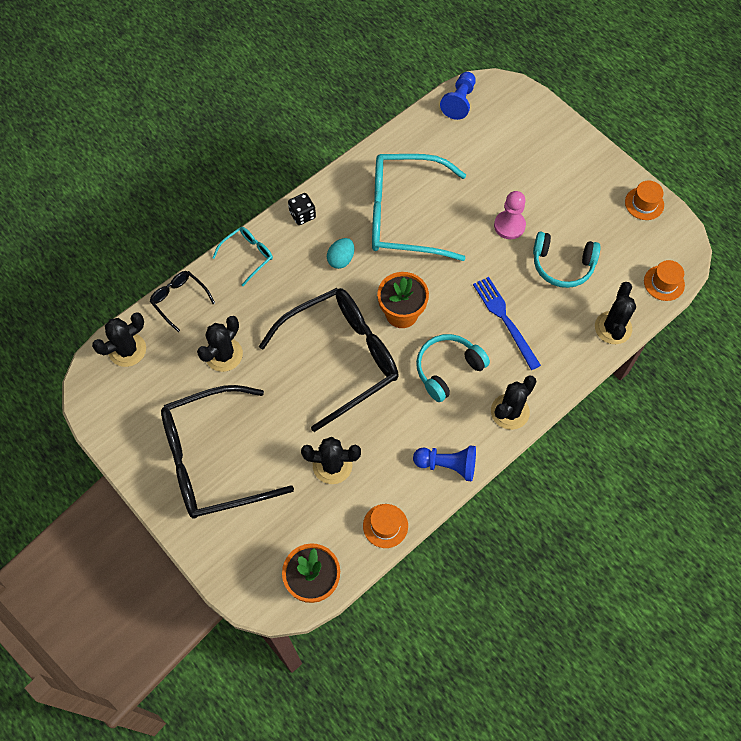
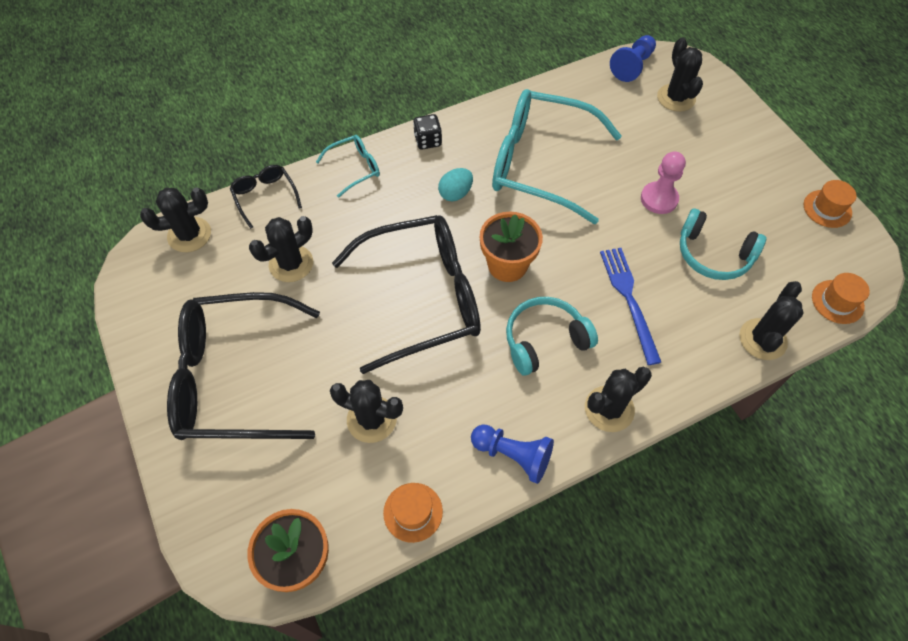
camera: 15 degrees right, 5 degrees down
(503, 126) = (676, 98): none -> black cactus

